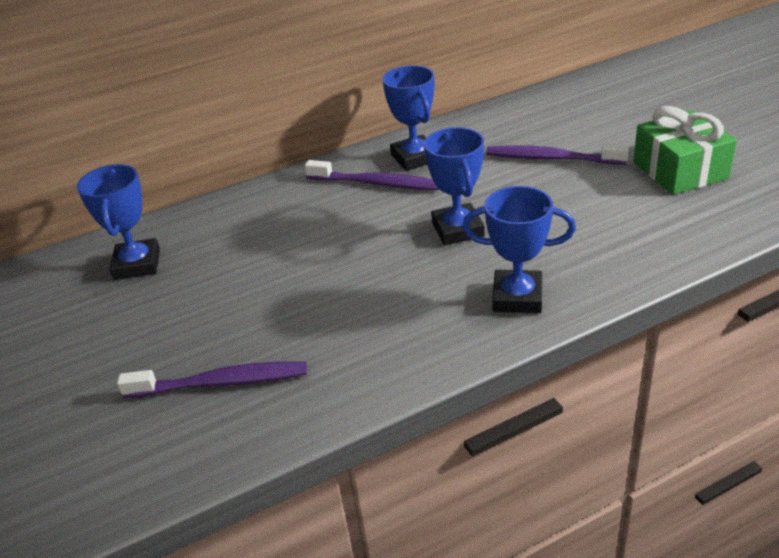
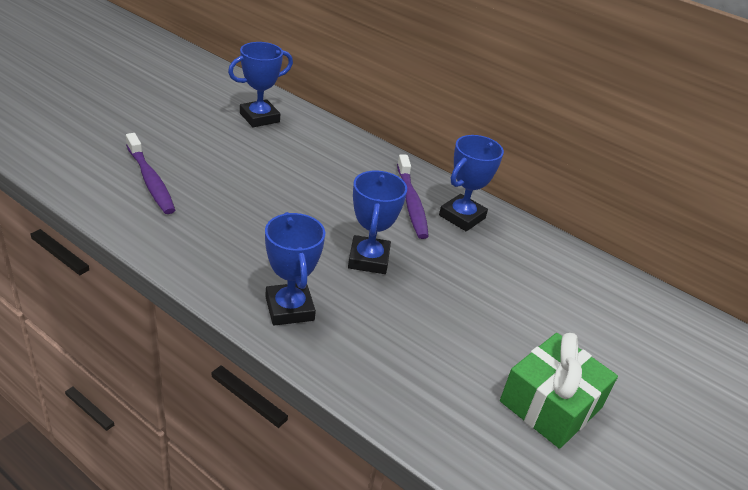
camera: 55 degrees right, 0 degrees up
(457, 229) = (368, 259): blue trophy -> blue trophy turned 45 degrees counterclockwise
(551, 158) = (513, 303): purple toothbrush -> none

